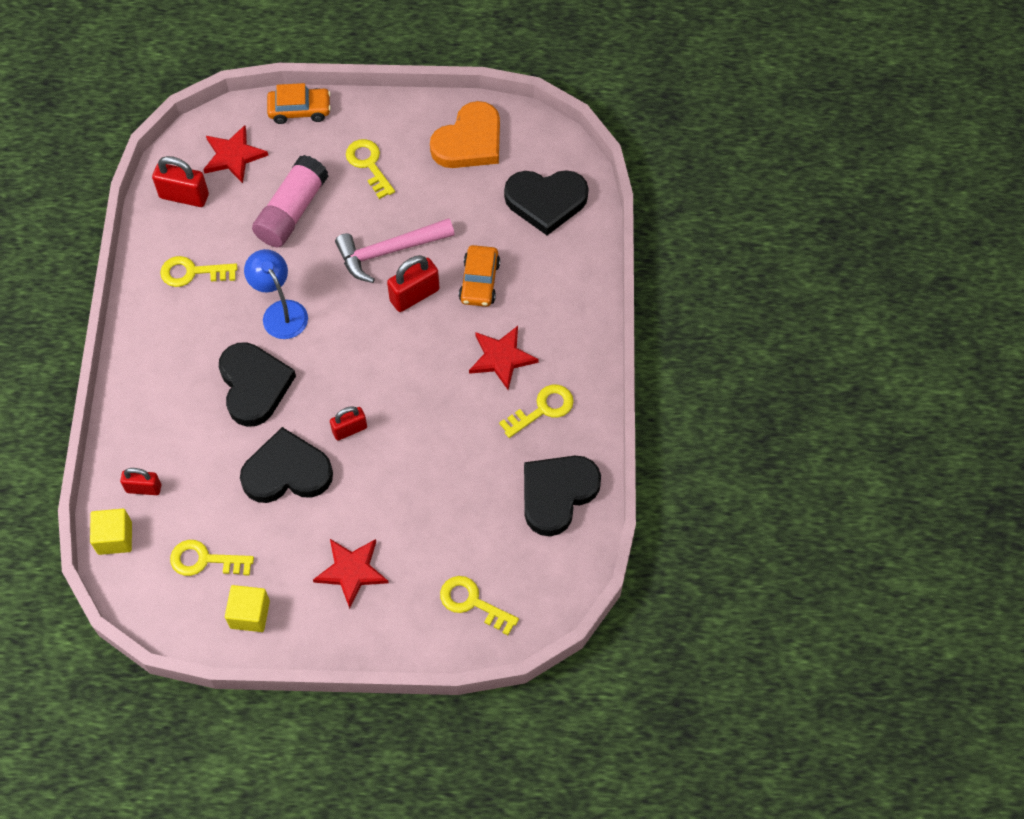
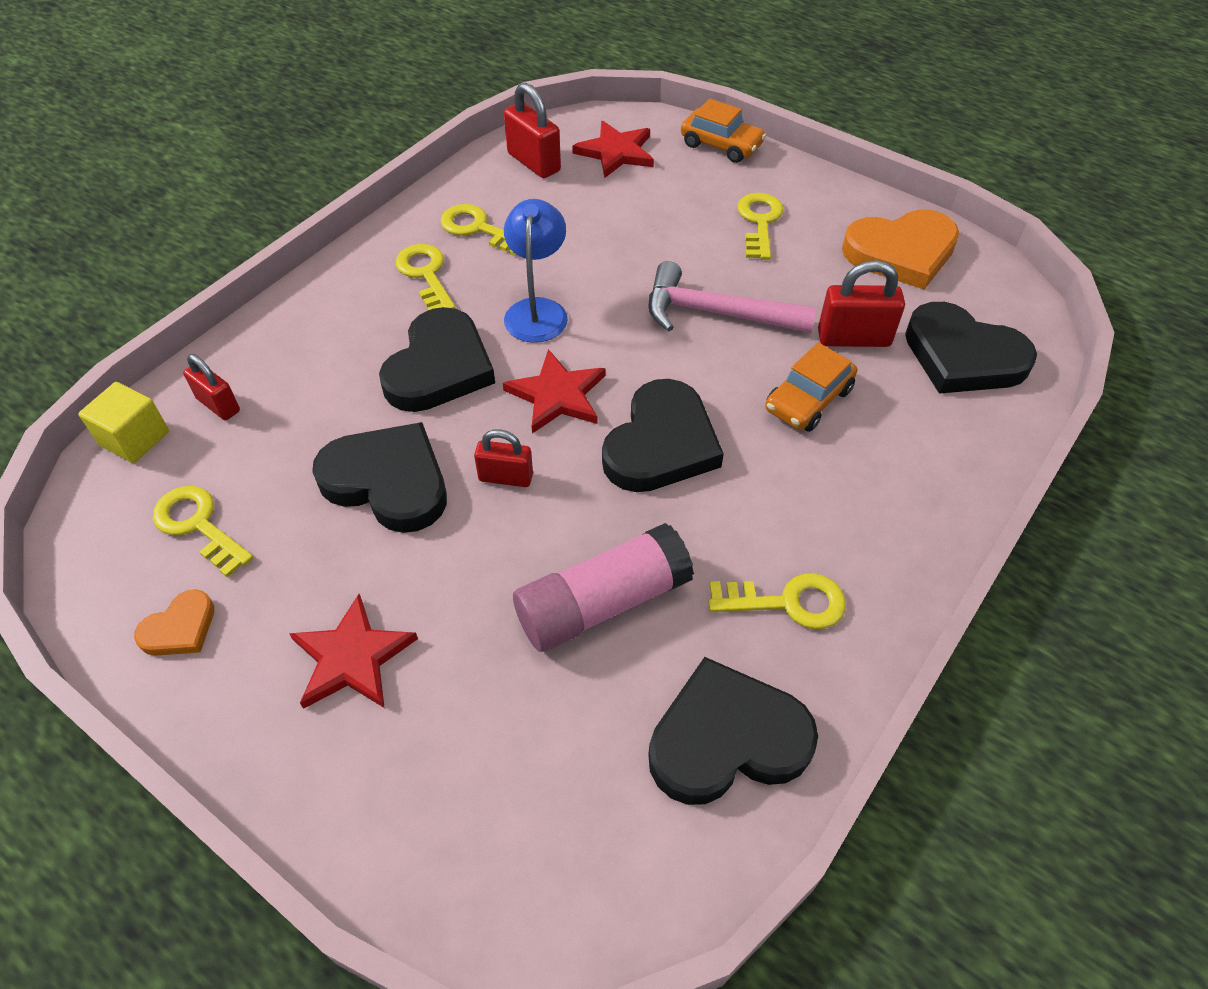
camera: 35 degrees right, 10 degrees down
(250, 614) = (180, 628): yellow cube -> orange heart
(292, 211) = (635, 225): pink glue stick -> pink glue stick (602, 603)
(414, 295) = (711, 373): red padlock -> red padlock (853, 338)
(418, 358) = (661, 444): none -> black heart
(472, 602) = (475, 823): yellow key -> yellow key (426, 275)
(501, 358) = (774, 503): red star -> red star (557, 395)

